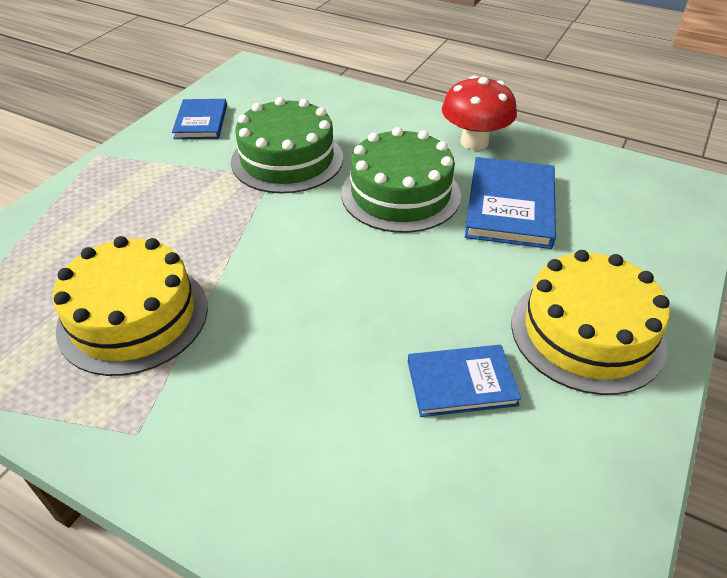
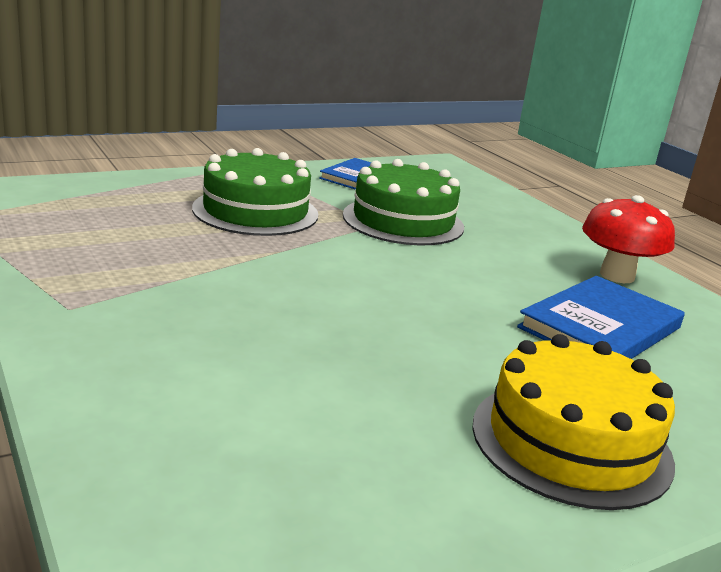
camera: 30 degrees right, 20 degrees down
(133, 317) = (153, 252): yellow cake -> none
(400, 194) = (486, 277): green cake -> green cake (255, 211)
(461, 383) = (380, 409): blue book -> none

